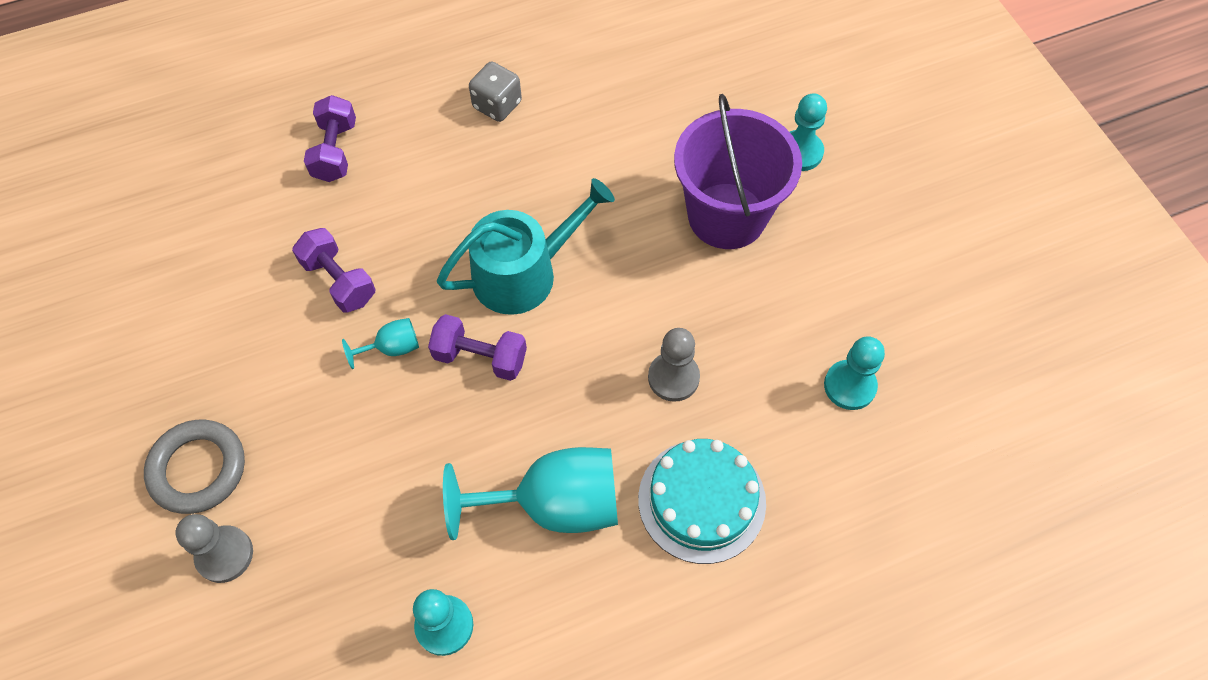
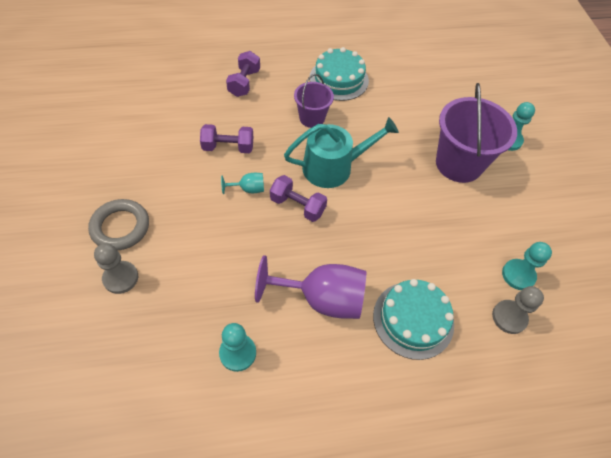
camera: 10 degrees right, 5 degrees down
(339, 281) = (228, 147): purple dumbbell -> purple dumbbell turned 60 degrees counterclockwise
(468, 191) = (312, 118): none -> purple bucket
(497, 105) = (339, 79): grey dice -> turquoise cake
(554, 504) = (322, 299): turquoise goblet -> purple goblet
(673, 377) = (409, 244): grey pawn -> grey pawn (509, 317)

